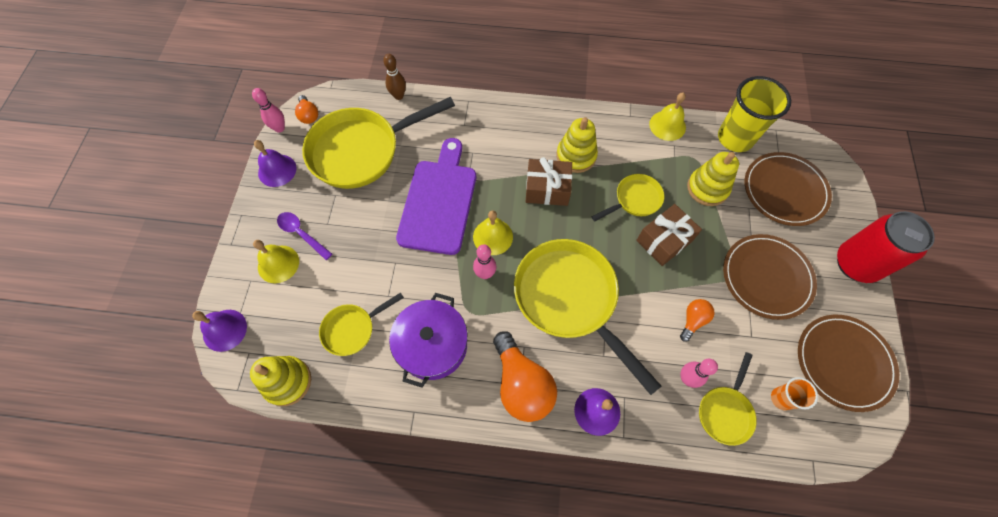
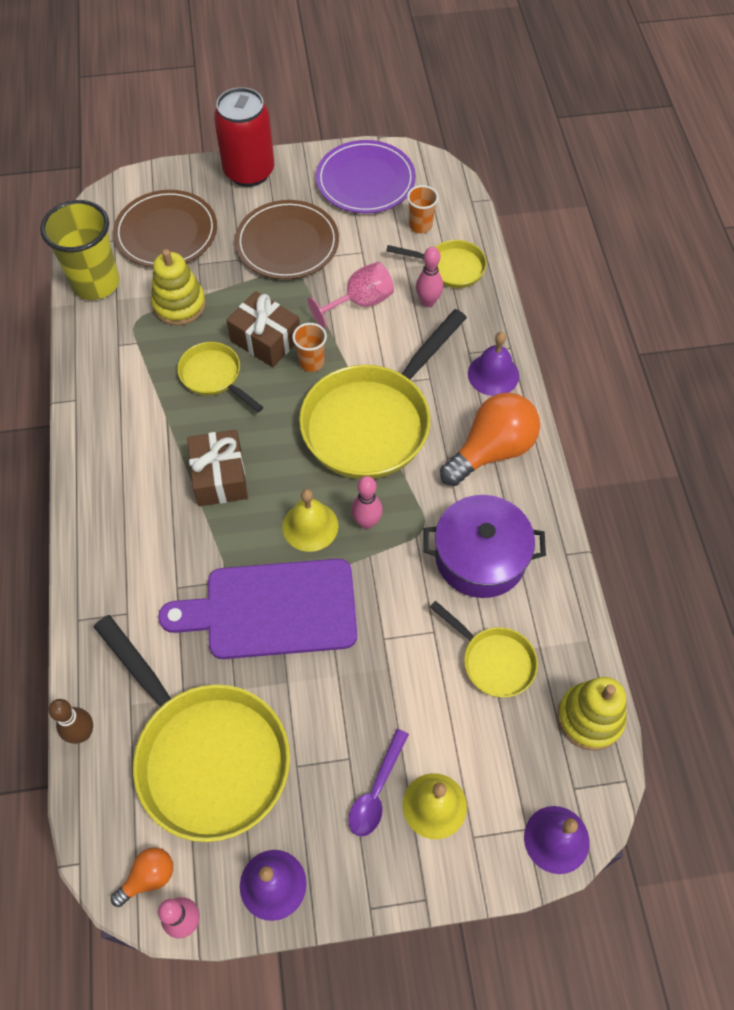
camera: 105 degrees left, 5 degrees down
(576, 156) = (157, 453): yellow stacking toy -> none
(636, 268) = (311, 362): none -> orange cup
(667, 125) = (86, 356): yellow bell -> none
(693, 320) = (360, 302): orange light bulb -> pink goblet
(844, 362) = (365, 180): brown plate -> purple plate

